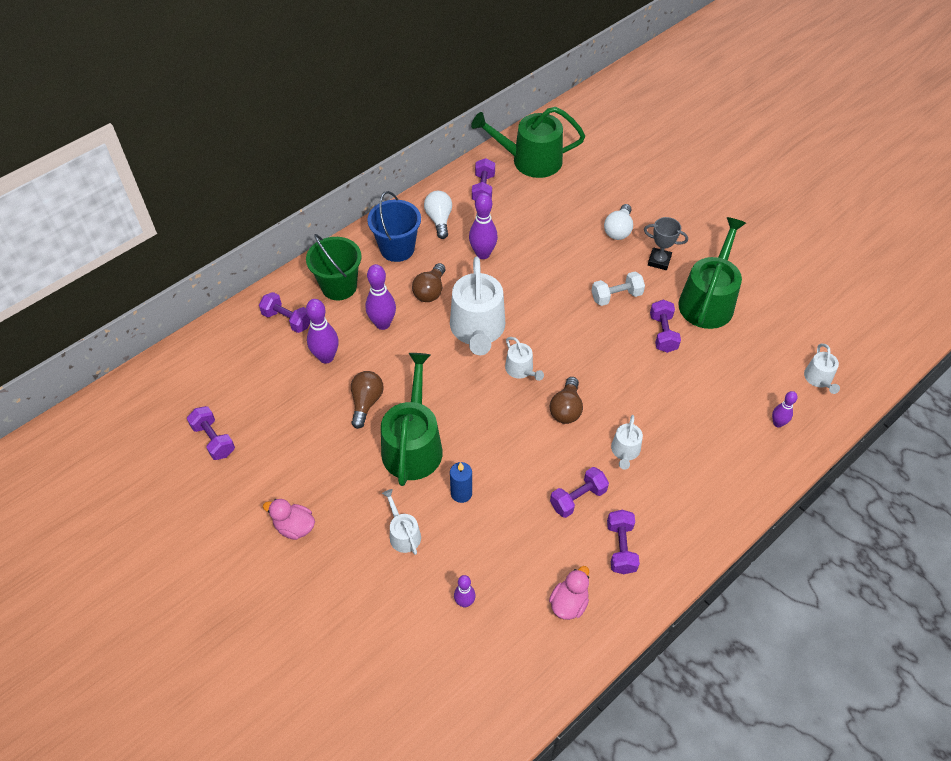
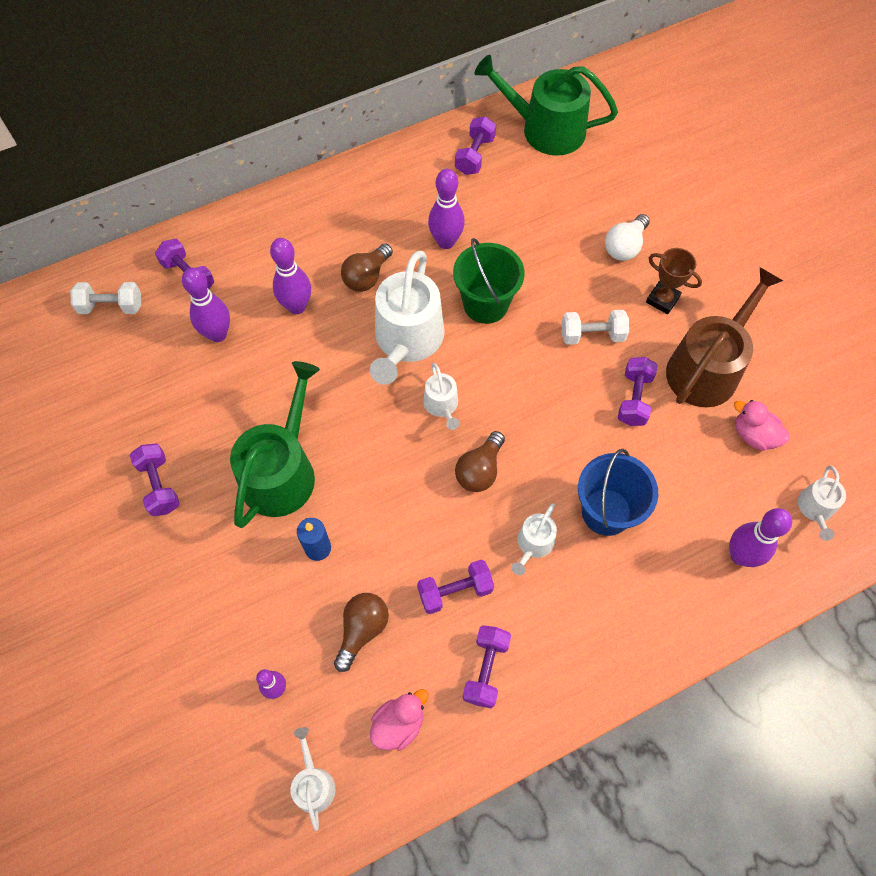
camera: 15 degrees right, 10 degrees up
(214, 439) = (58, 407): purple dumbbell -> purple dumbbell (159, 485)
(231, 355) = (111, 306): none -> white dumbbell
(294, 527) = (113, 540): pink duck -> pink duck (754, 435)
(339, 286) = (261, 246): green bucket -> green bucket (485, 304)
(366, 402) = (245, 403): brown light bulb -> brown light bulb (362, 630)
(397, 249) = (345, 212): blue bucket -> blue bucket (606, 512)
(403, 534) = (233, 582): white watering can -> white watering can (313, 783)
(439, 220) = (408, 185): white light bulb -> none
(659, 261) = (662, 299): grey trophy -> brown trophy
(708, 300) = (707, 367): green watering can -> brown watering can
(777, 423) = (740, 555): purple bowling pin -> purple bowling pin, size x1.69

